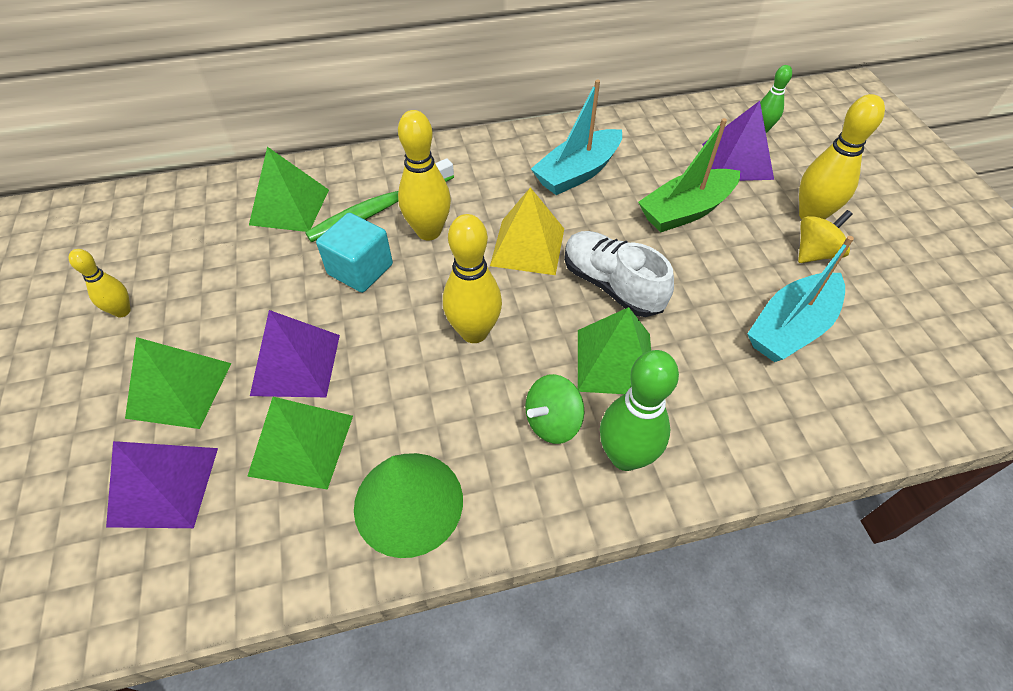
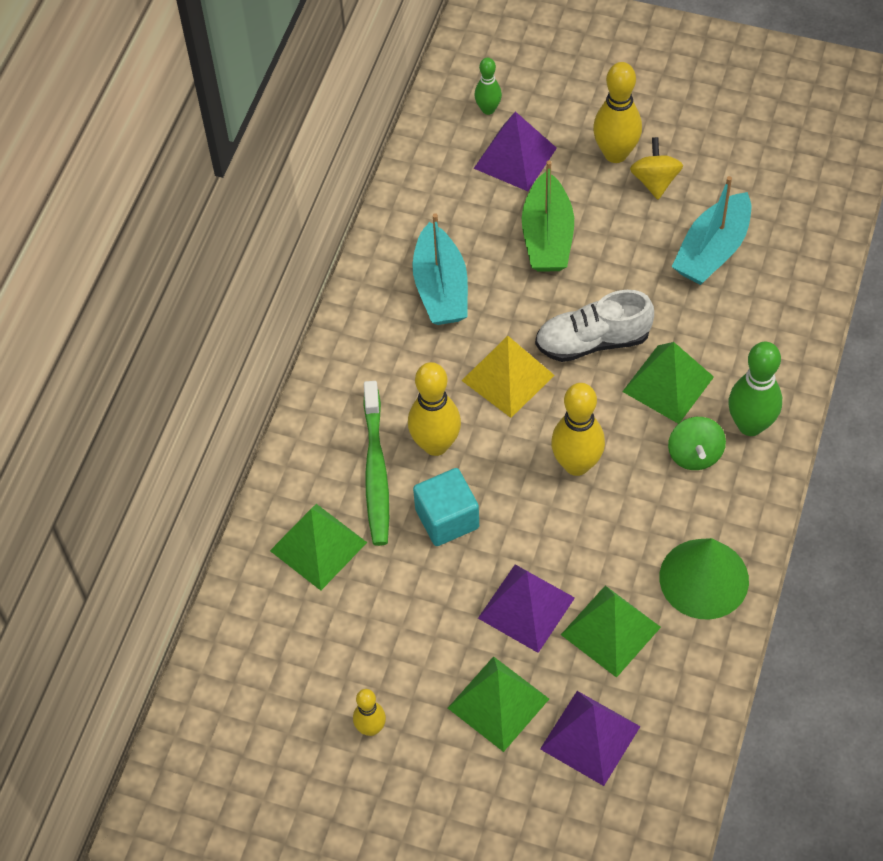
camera: 55 degrees left, 5 degrees up
(790, 328) = (712, 250): turquoise boat -> turquoise boat turned 45 degrees clockwise

